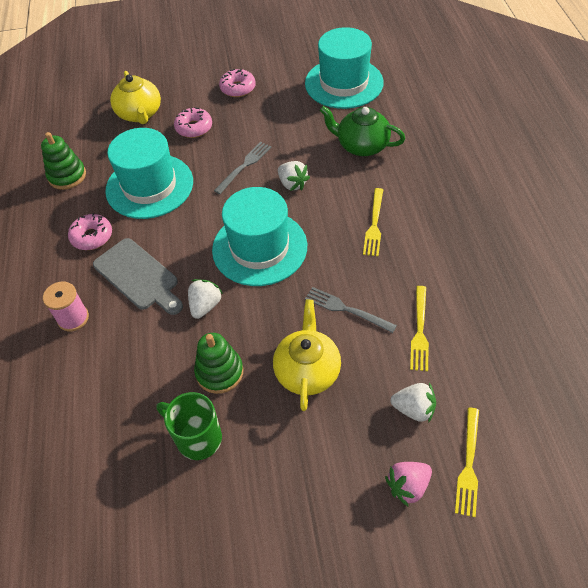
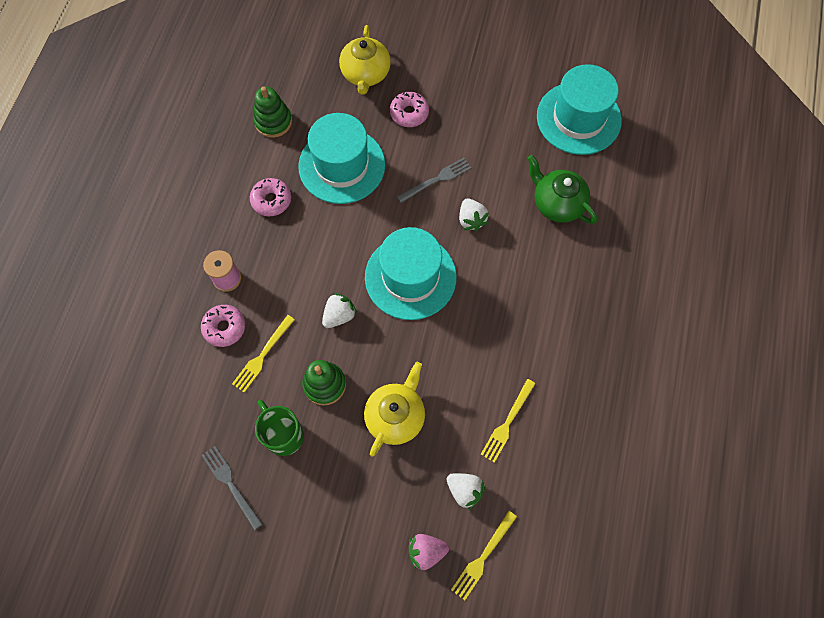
camera: 20 degrees right, 15 degrees up
(138, 276) = (295, 260): grey cutting board -> none
(238, 88) = (471, 81): pink donut -> pink donut (224, 327)
(346, 309) = (455, 373): grey fork -> grey fork (231, 484)
(374, 224) = (523, 298): yellow fork -> yellow fork (262, 355)

